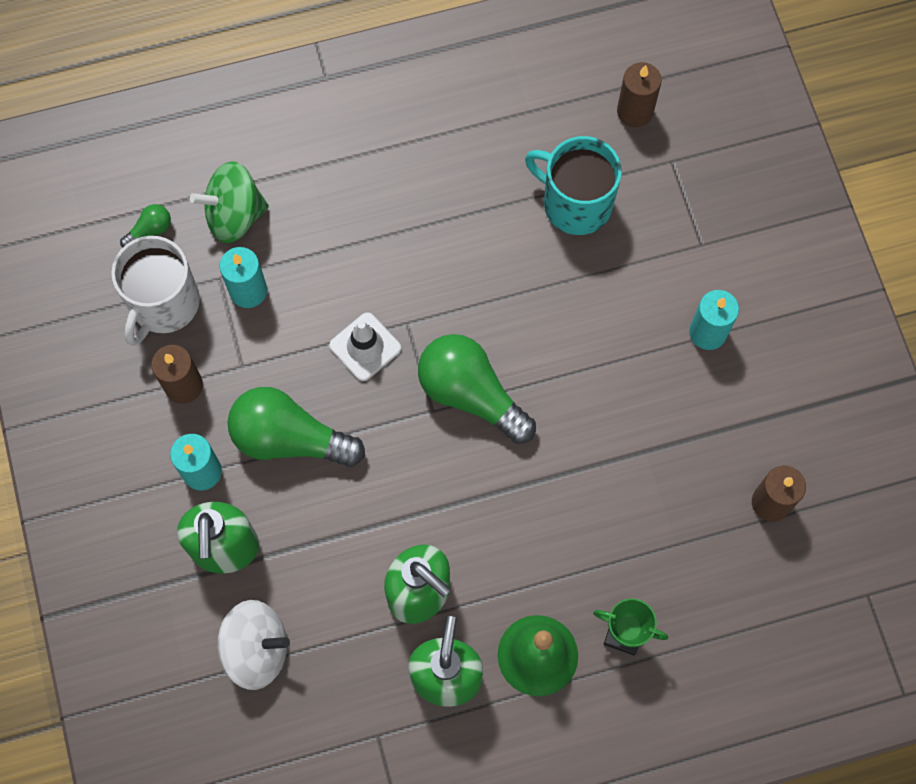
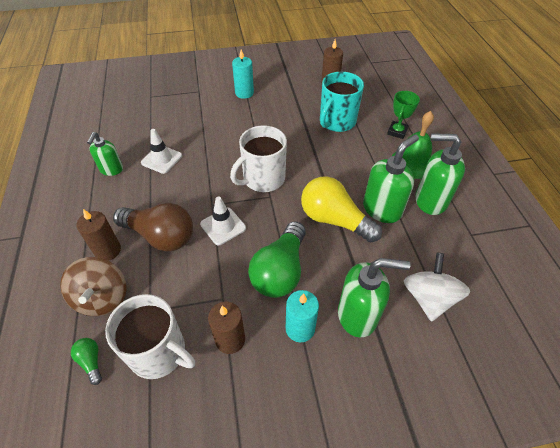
camera: 85 degrees left, 20 degrees down
(234, 215) = (102, 298): green spinning top -> brown spinning top
(248, 291) = (165, 291): turquoise candle -> none
(340, 262) = (160, 236): none -> brown light bulb
(390, 515) = (334, 220): none -> yellow light bulb
(468, 153) = (111, 170): none -> green soap dispenser
(471, 394) = (263, 179): green light bulb -> white mug
(501, 224) = (161, 159): none -> white traffic cone
(575, 203) = (160, 130): turquoise mug -> turquoise mug (336, 122)
(635, 111) = (117, 106): brown candle -> brown candle (108, 250)

